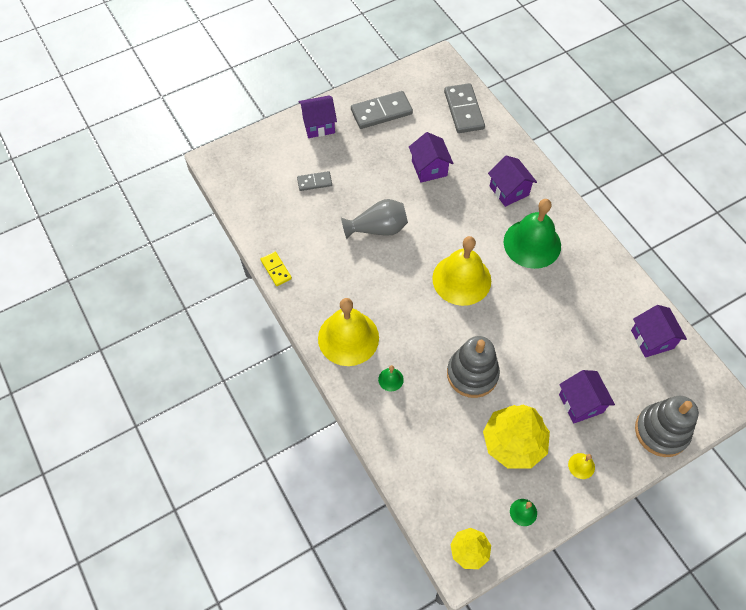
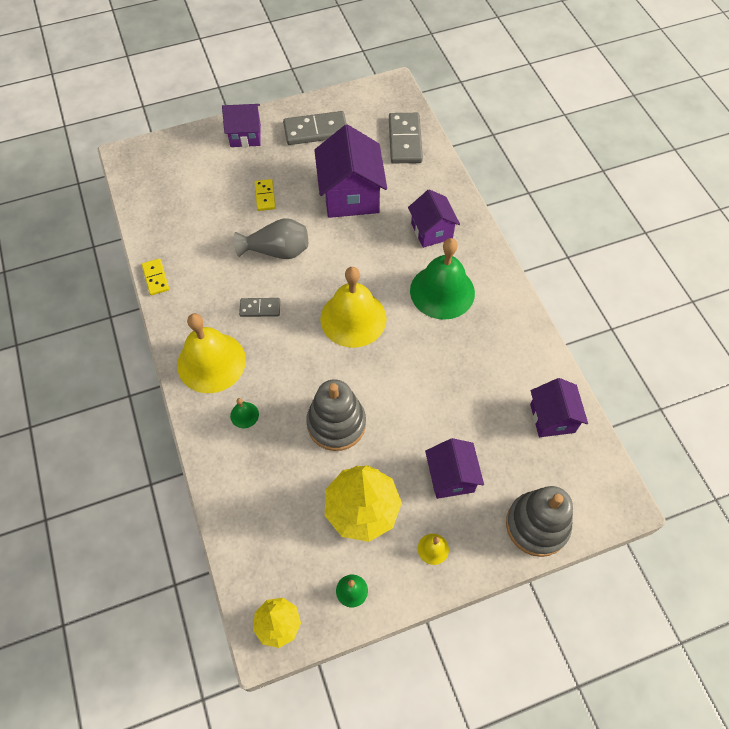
camera: 10 degrees right, 0 degrees up
(314, 182) = (224, 193): grey domino -> grey domino (260, 308)
(352, 180) = (265, 196): none -> yellow domino
(429, 168) = (350, 195): purple house -> purple house, size x1.63

